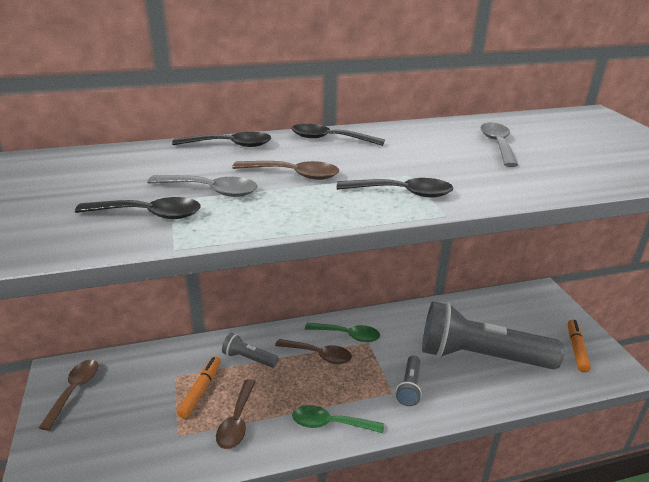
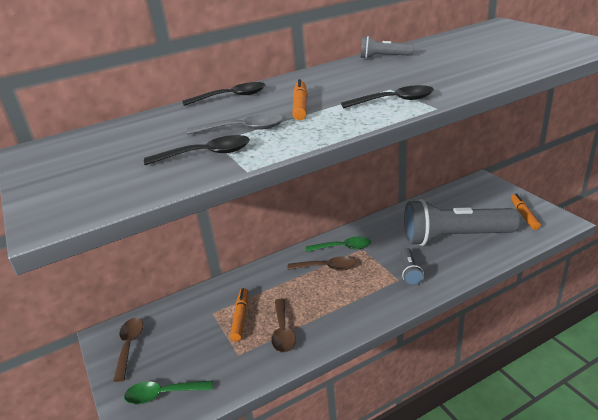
camera: 10 degrees left, 0 degrees up
(248, 358) = (269, 284): grey flashlight -> grey flashlight (383, 57)
(293, 174) = (300, 106): brown spoon -> orange marker
(330, 139) = (310, 77): black spoon -> none
(330, 423) = (360, 313): green spoon -> green spoon (163, 394)
(497, 145) = (442, 57): grey spoon -> none

